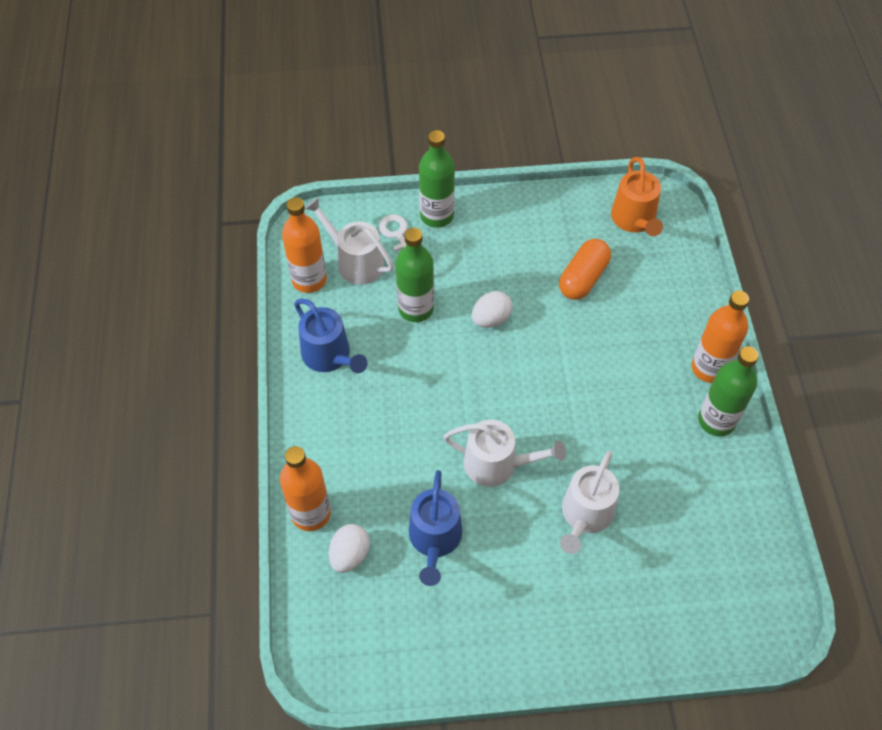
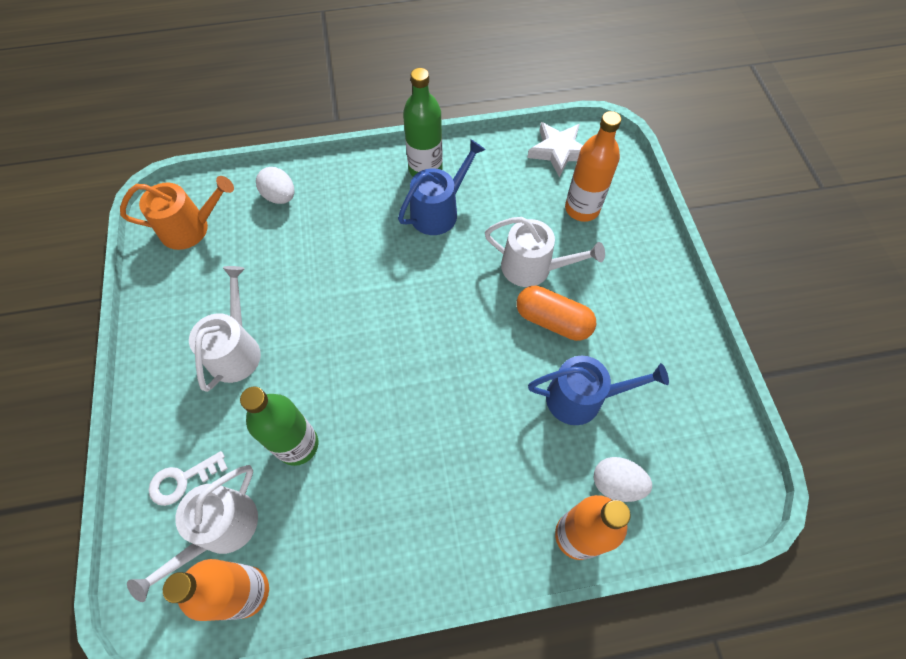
camera: 95 degrees left, 5 degrees up
(329, 356) = (366, 545): blue watering can -> blue watering can (438, 211)
(437, 216) = (157, 432): green bottle -> none
(491, 319) = (314, 361): white egg -> white egg (280, 196)
(497, 464) = (491, 345): white watering can -> white watering can (236, 350)
(583, 278) = (263, 273): orange capsule -> orange capsule (553, 321)
(709, 368) = (371, 172): orange bottle -> orange bottle (582, 209)
(752, 568) = (558, 151): none -> white star

